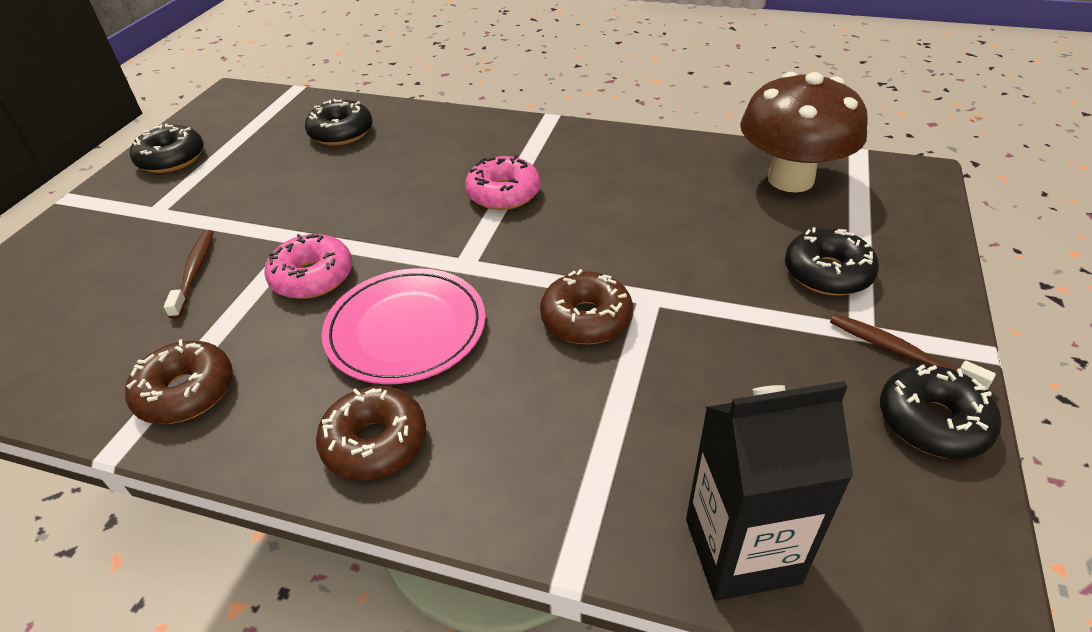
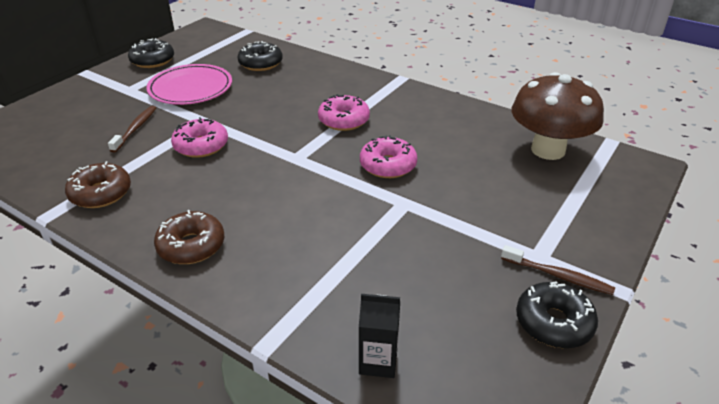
camera: 15 degrees right, 5 degrees down
(406, 329) = (241, 188): pink plate -> pink plate (190, 88)
(586, 319) = (355, 207): brown donut -> none
(598, 247) = (388, 165): none -> pink donut
(742, 551) = (378, 361): black carton -> black carton, size x0.59
(827, 273) = (537, 215): black donut -> none
(900, 352) = (558, 276): brown toothbrush -> brown toothbrush turned 150 degrees clockwise

